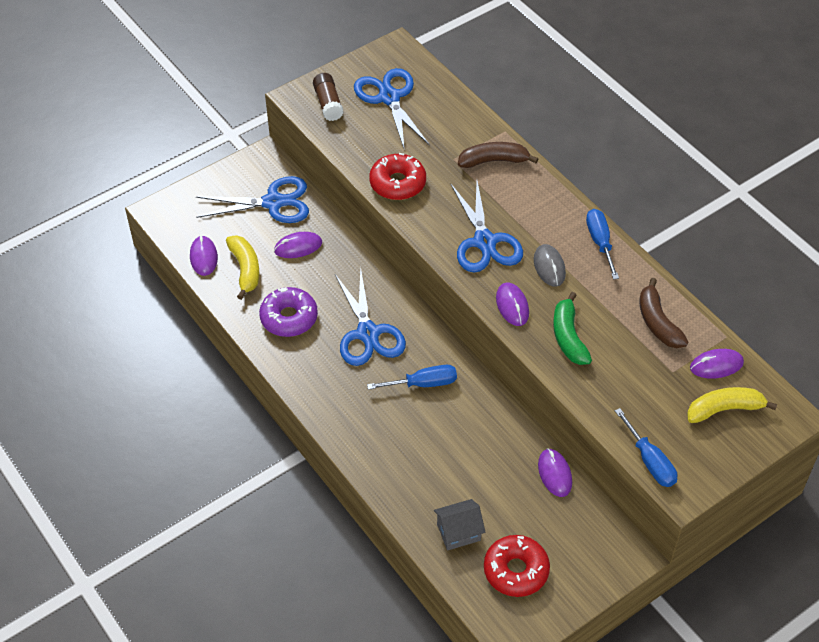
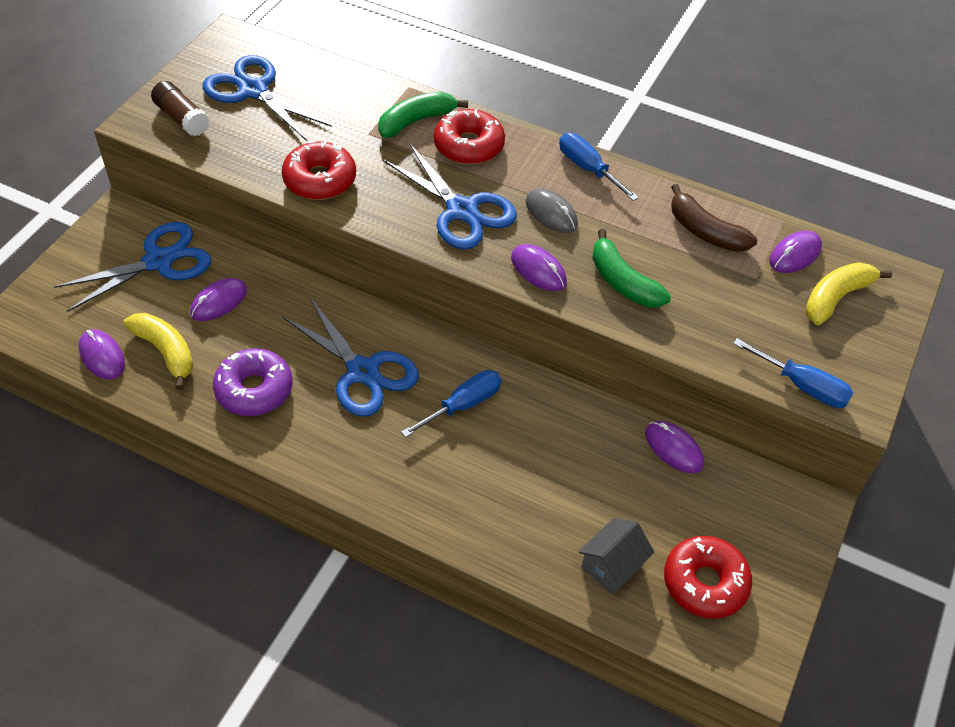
camera: 30 degrees left, 0 degrees up
(494, 161) = (416, 121): brown banana -> green banana
(521, 193) = (469, 146): none -> red donut

